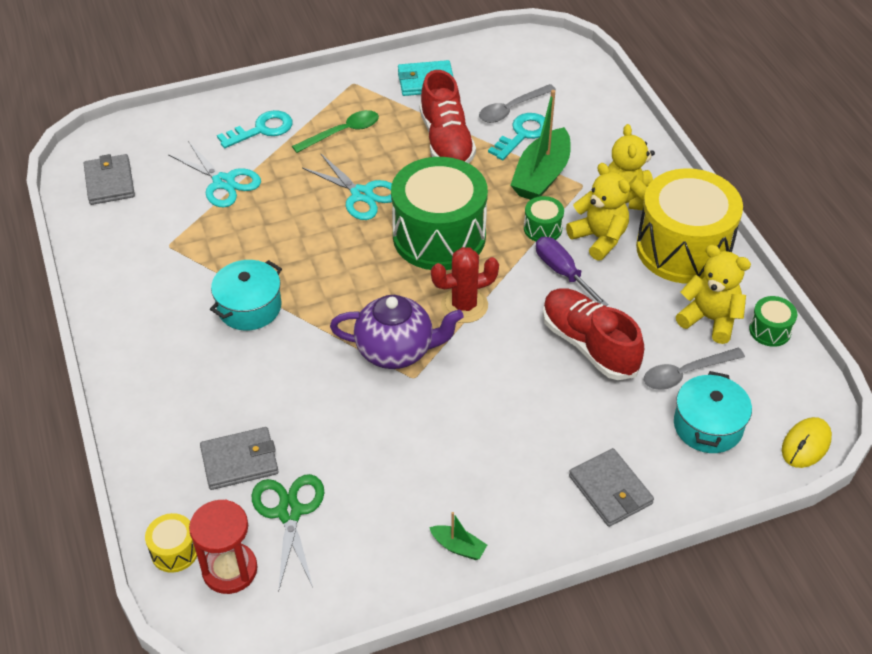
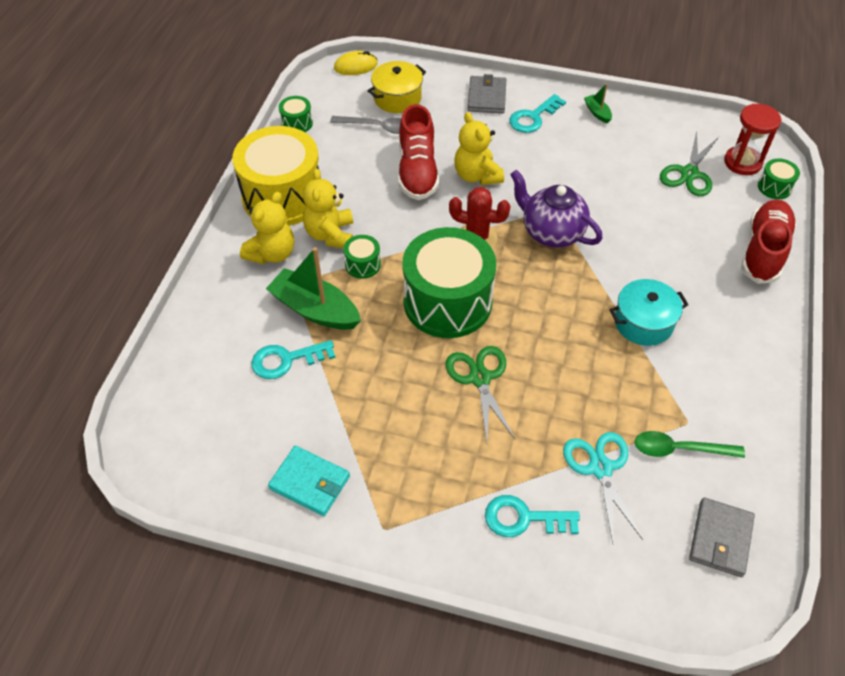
camera: 145 degrees left, 5 degrees up
(174, 551) = (774, 187): yellow drum -> green drum
(239, 461) = (707, 217): grey wallet -> none
(342, 132) = (445, 463): green spoon -> green spoon (679, 449)
(361, 195) = (480, 378): turquoise scissors -> green scissors
(446, 141) = (358, 393): red shoe -> red shoe (763, 251)
(511, 109) = (266, 394): grey spoon -> none
(530, 491) = (533, 117): none -> turquoise key
(541, 176) = (315, 309): green boat -> green boat turned 120 degrees counterclockwise
(562, 272) = (384, 225): purple screwdriver -> none
(708, 426) = (397, 98): turquoise pot -> yellow pot
(710, 319) = (324, 147): yellow teddy bear -> yellow teddy bear (477, 175)

